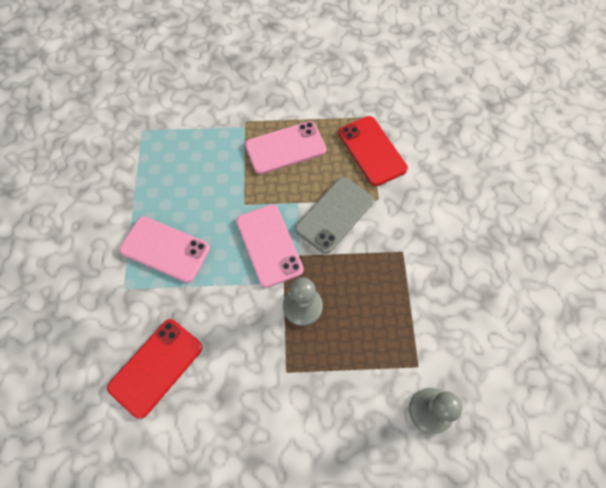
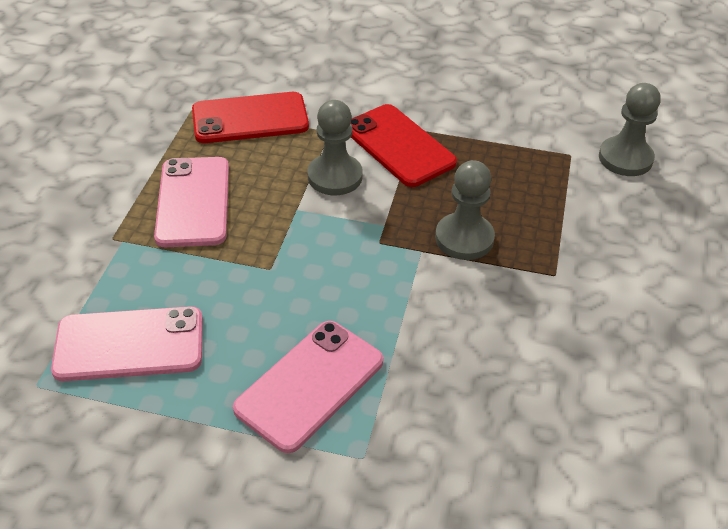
camera: 75 degrees left, 20 degrees down
(156, 367) = (518, 428): red phone -> red phone (399, 146)
(269, 245) = (355, 254): pink phone -> pink phone (129, 344)
(334, 215) = (335, 176): grey phone -> grey pawn

